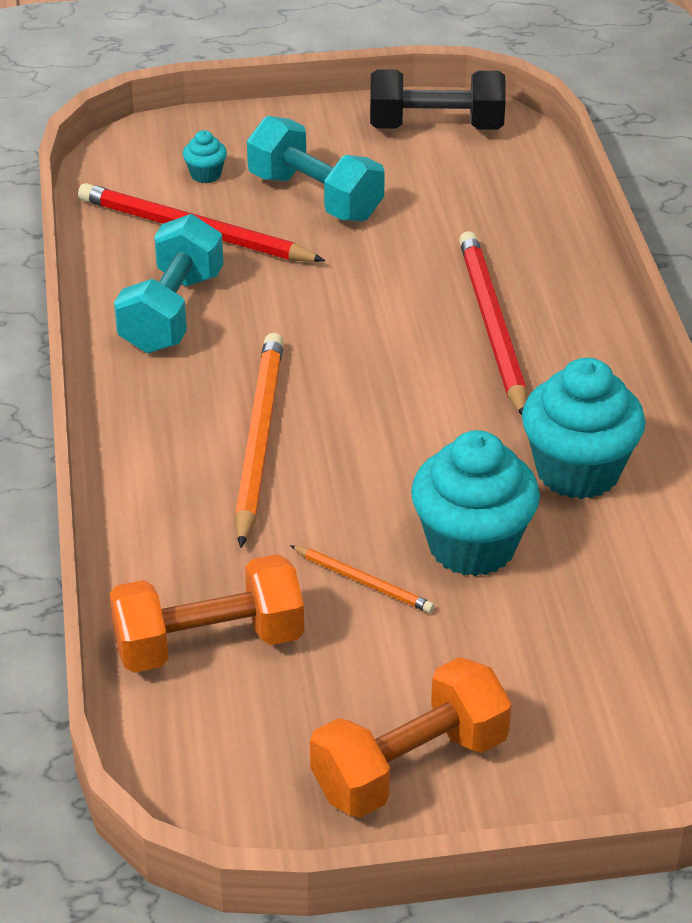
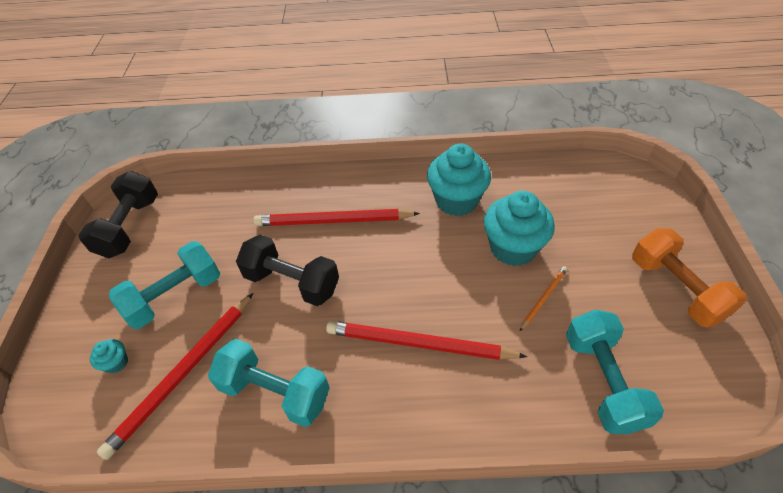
camera: 80 degrees left, 10 degrees up
(209, 643) = (603, 381): orange dumbbell -> turquoise dumbbell
(259, 439) = (419, 344): orange pencil -> red pencil
(355, 300) = (292, 282): none -> black dumbbell

